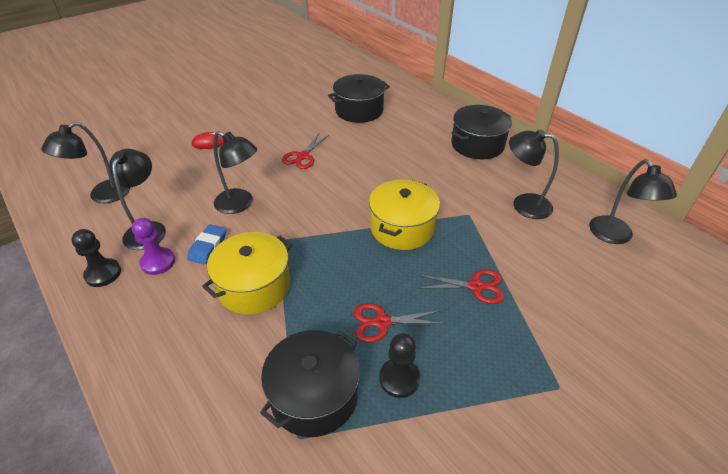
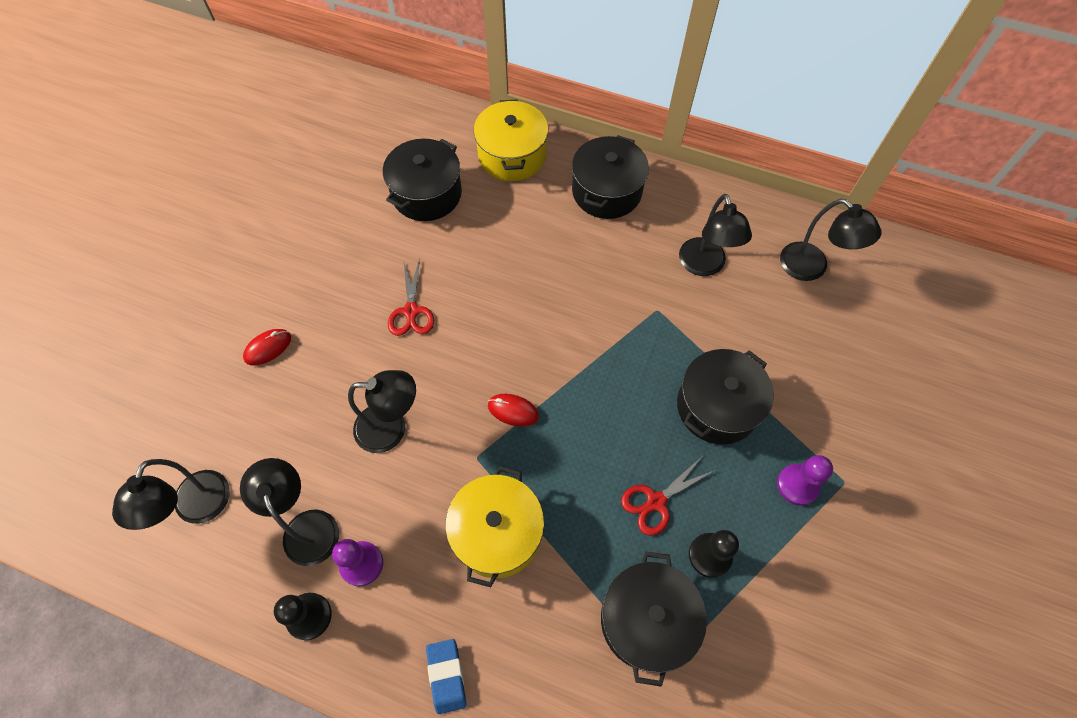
camera: 30 degrees left, 20 degrees up
(208, 247) = (403, 510): blue eraser -> blue eraser (446, 676)
(322, 227) = (513, 411): none -> red mouse
(402, 228) = (600, 366): yellow pot -> yellow pot (512, 155)
(475, 286) = (717, 406): red scissors -> black pot
(512, 368) = (797, 485): none -> purple pawn
(523, 204) = (704, 266): black lamp -> black lamp turned 90 degrees counterclockwise

